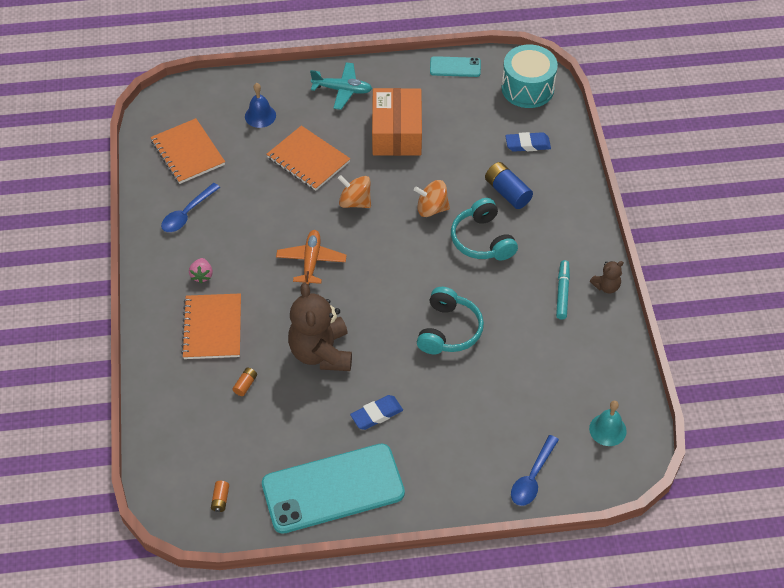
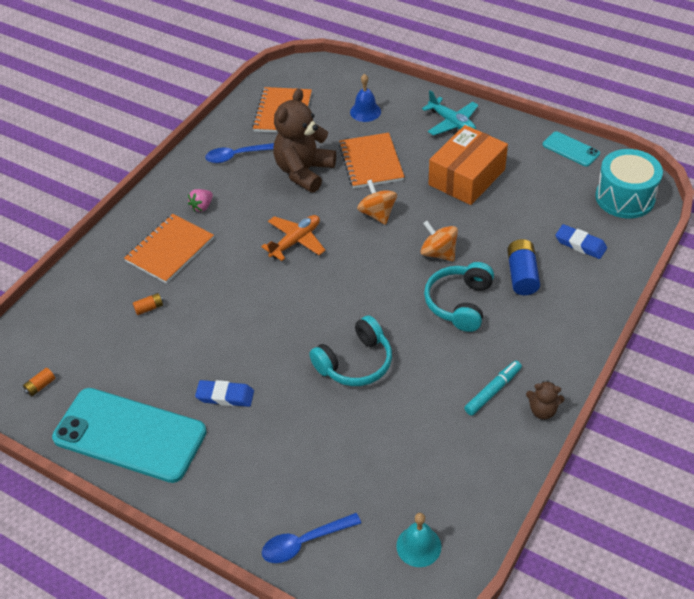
camera: 40 degrees right, 5 degrees down
(321, 353) = (231, 318): brown teddy bear -> brown teddy bear (304, 172)

